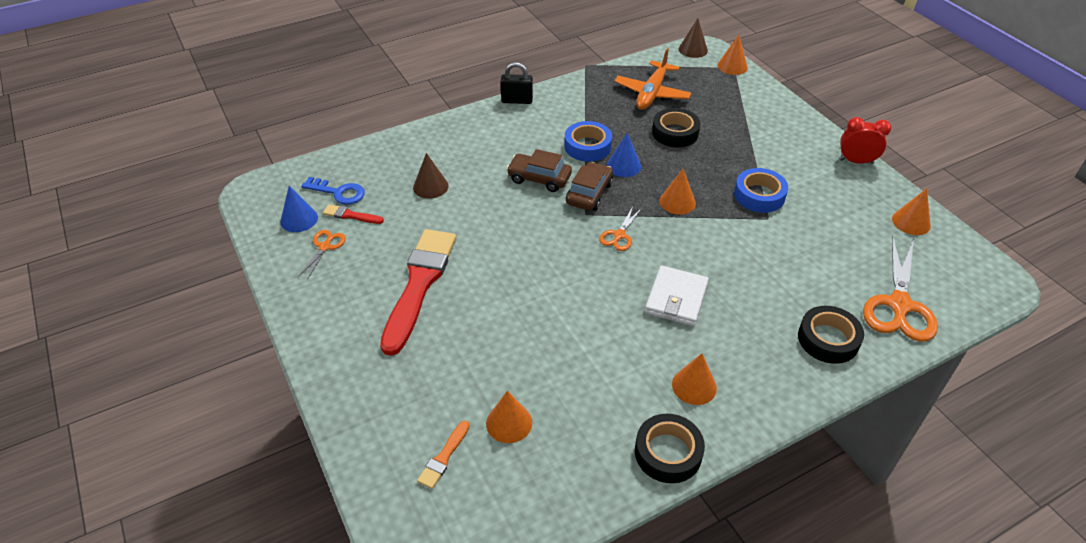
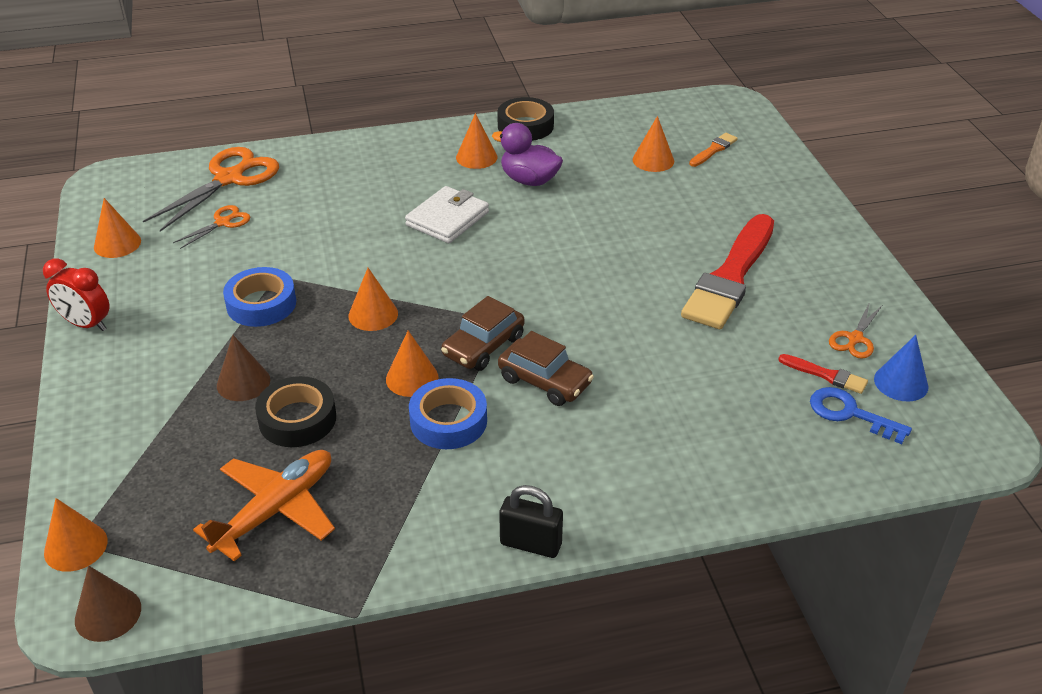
camera: 165 degrees left, 5 degrees down
(430, 186) = (709, 398): brown cone -> brown cone (243, 382)
(619, 235) = (472, 288): orange scissors -> orange scissors (223, 222)
(624, 166) = (412, 378): blue cone -> orange cone
(626, 363) = (529, 180): none -> purple duck
(828, 339) = (326, 167): black tape -> none

